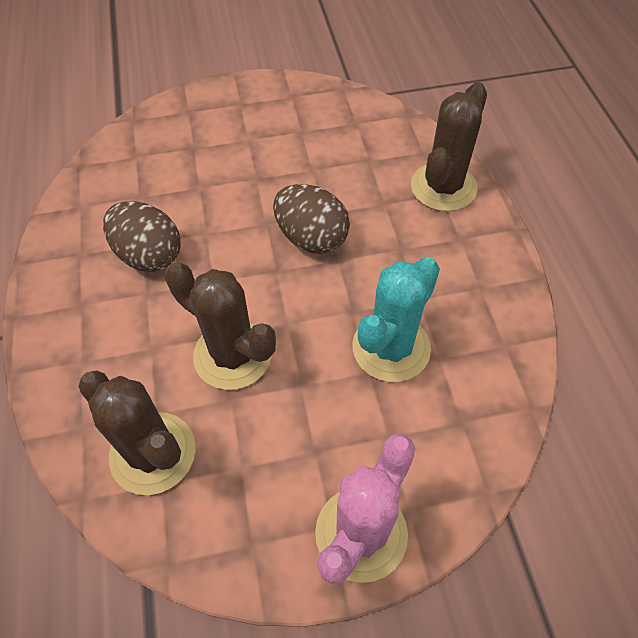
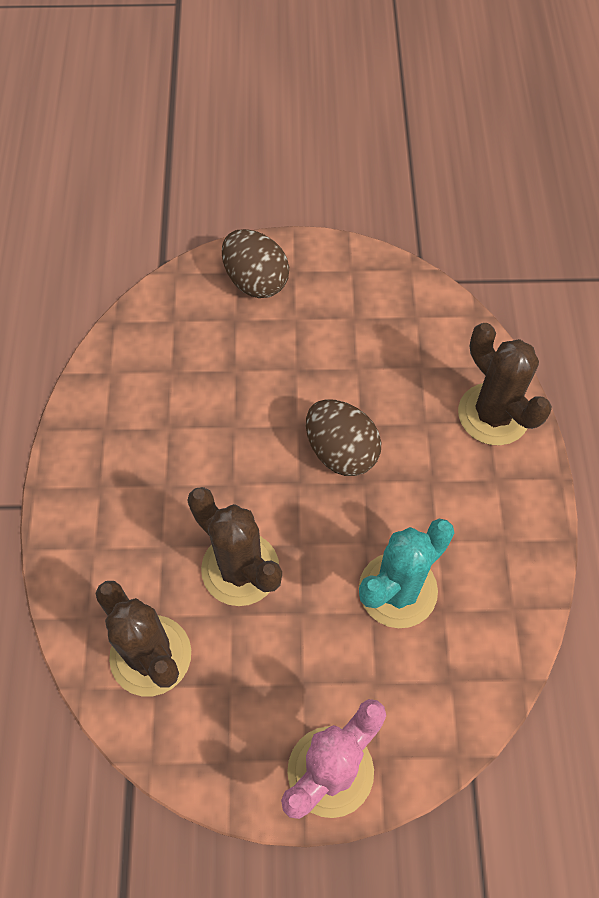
camera: 10 degrees right, 5 degrees up
(149, 255) = (173, 442): brown egg -> brown egg (256, 281)
(443, 187) = (493, 414): brown cactus -> brown cactus turned 75 degrees counterclockwise

